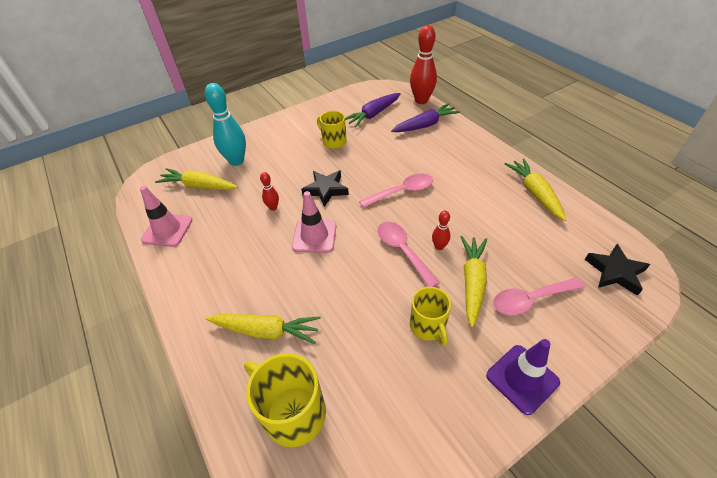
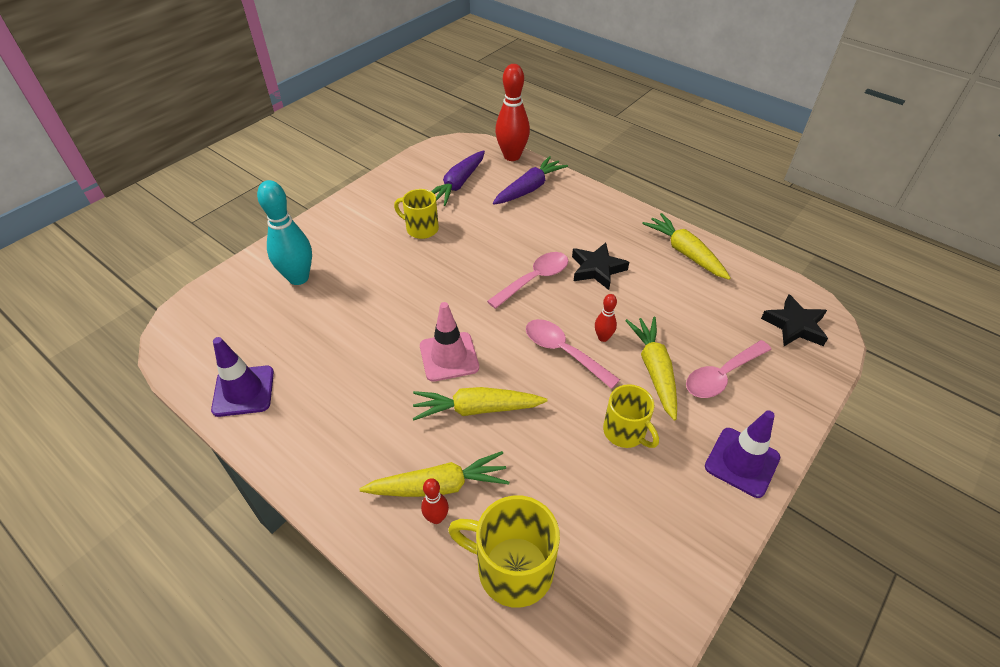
camera: 20 degrees left, 0 degrees up
(167, 230) = (243, 391): pink traffic cone -> purple traffic cone
(199, 186) = (261, 322): yellow carrot -> yellow carrot (477, 409)
(273, 207) = (378, 331): red bowling pin -> red bowling pin (436, 518)
(326, 190) = (438, 294): black star -> black star (597, 269)

